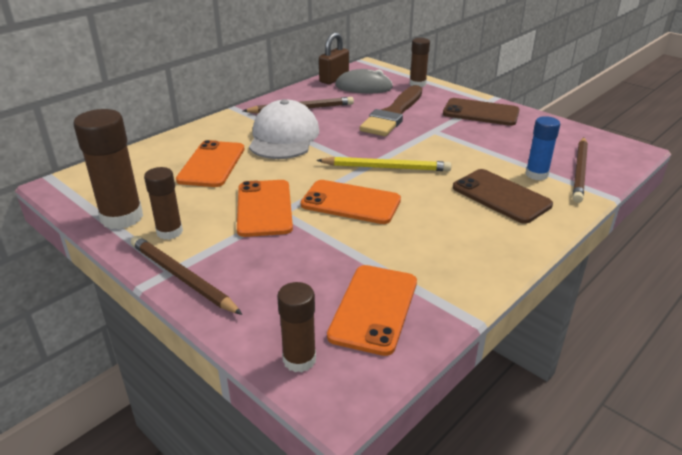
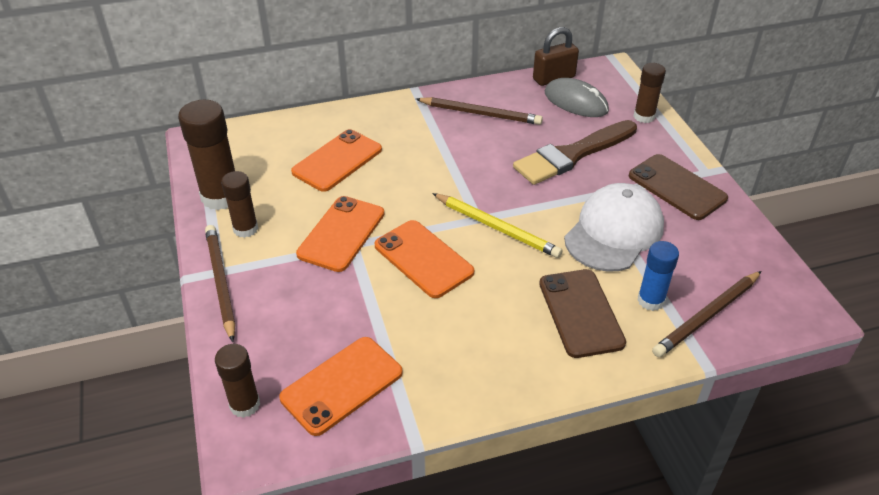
camera: 30 degrees right, 10 degrees up
(284, 137) = (430, 148): white cap -> white cap (614, 232)

